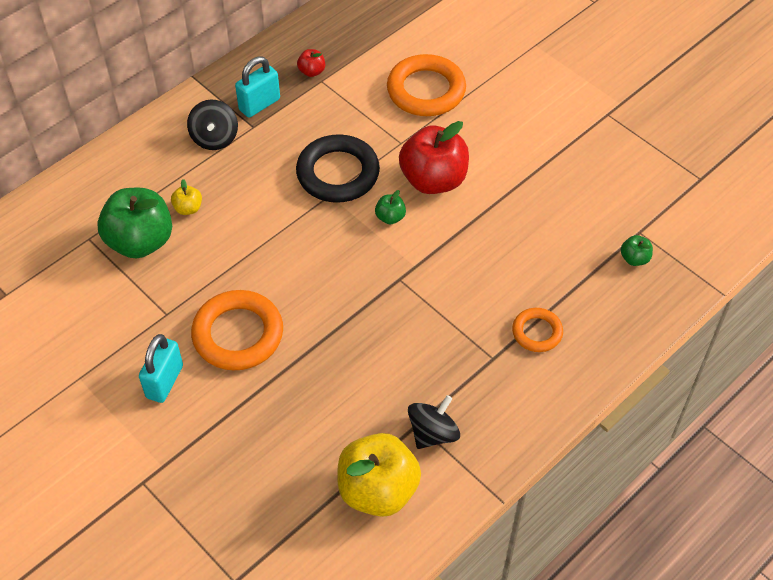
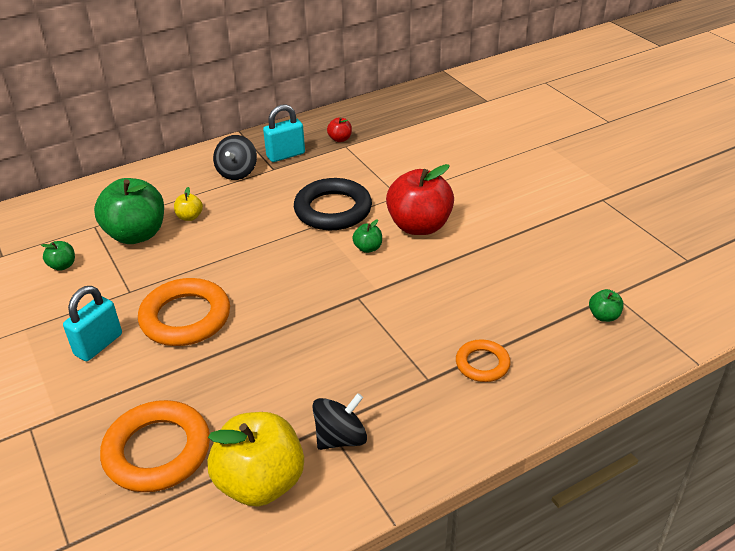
camera: 15 degrees right, 15 degrees down
(79, 295) = (62, 265): none -> green apple
(426, 90) = (435, 163): orange ring -> orange ring (157, 451)

